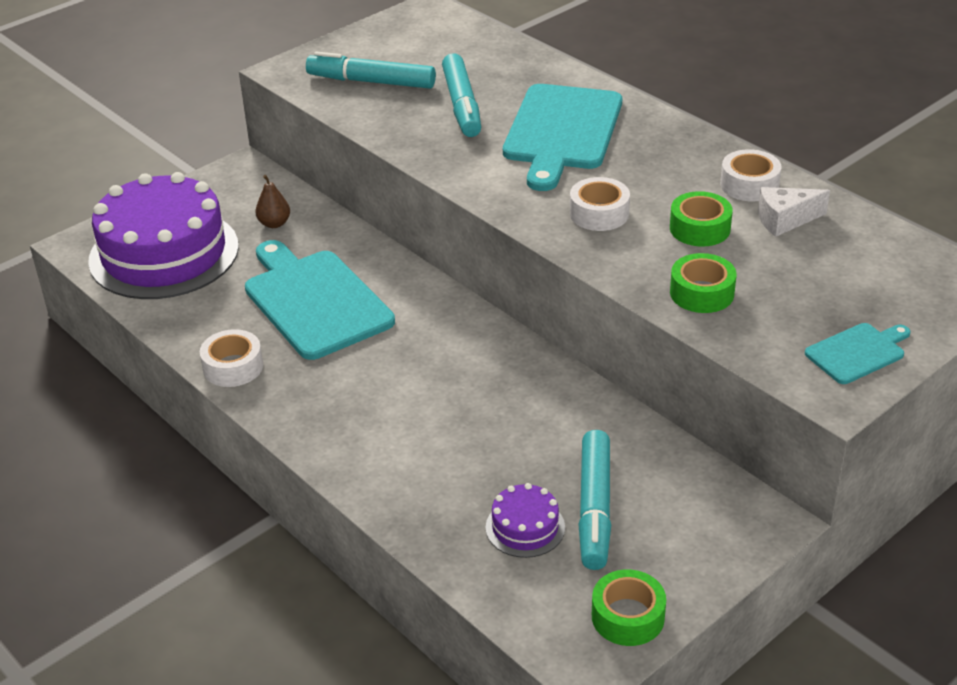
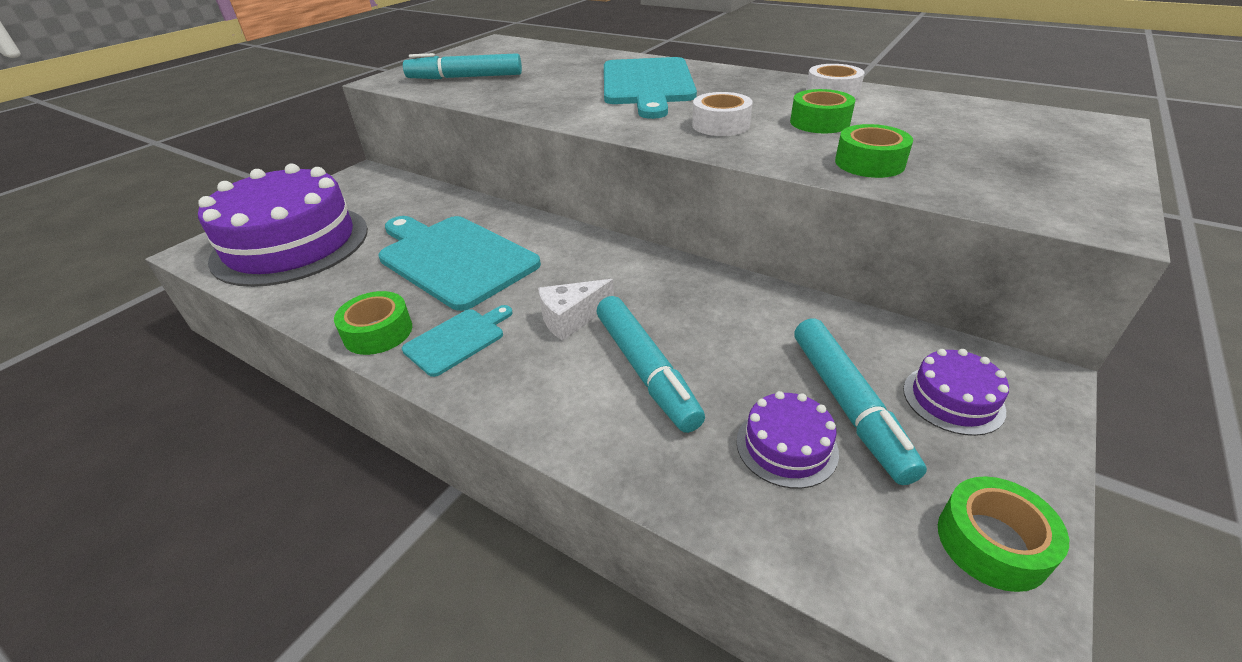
camera: 15 degrees left, 0 degrees up
(233, 367) = (378, 332): white tape -> green tape
(274, 223) = (399, 206): brown pear -> none
(462, 105) = (551, 80): turquoise marker -> turquoise marker (646, 370)
(684, 521) = (953, 399): none -> purple cake
(785, 220) = (886, 108): white cheese -> white cheese (571, 319)
(857, 352) = (1069, 183): turquoise cutting board -> turquoise cutting board (457, 340)

